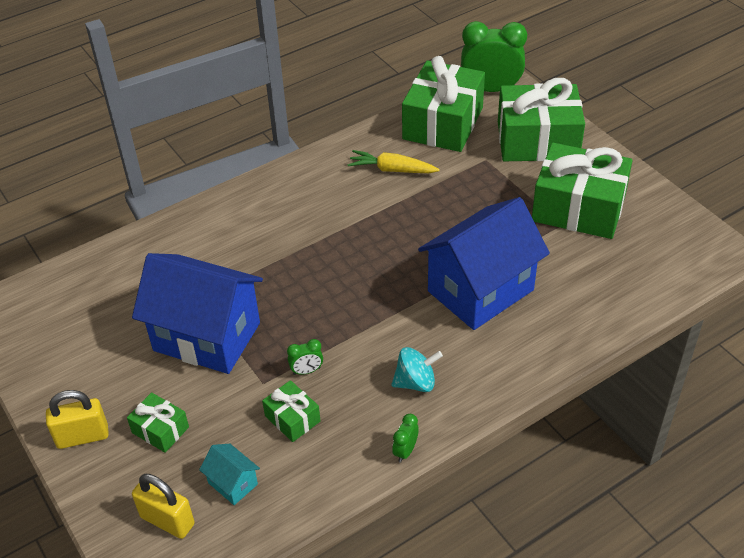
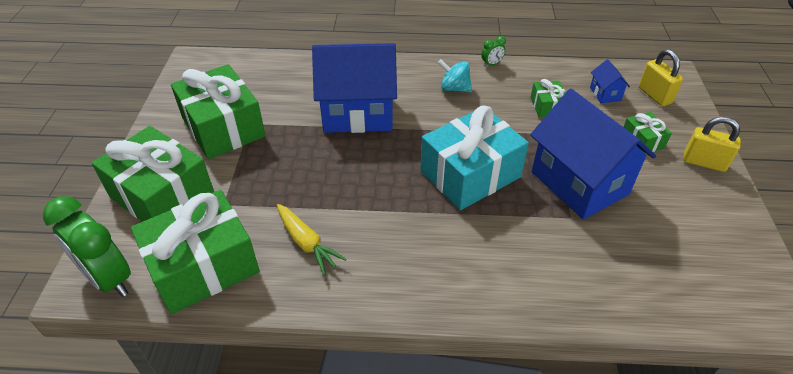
camera: 145 degrees left, 0 degrees up
(233, 483) = (605, 94): turquoise house -> blue house
(306, 371) = (518, 126): green clock -> none
(315, 289) = (470, 174): none -> turquoise gift

